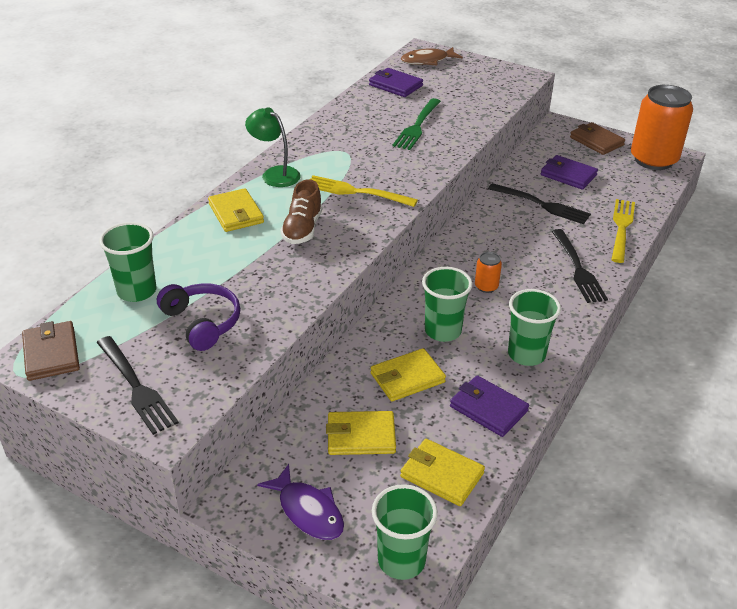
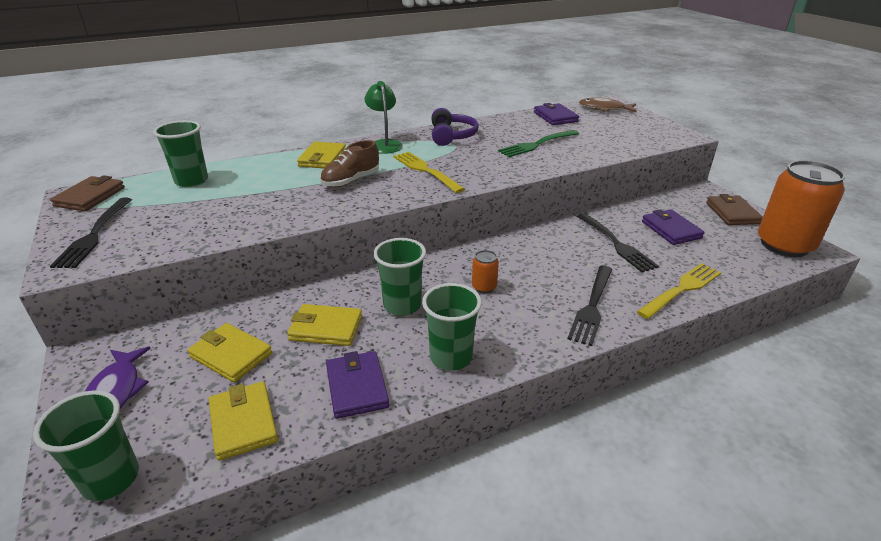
camera: 35 degrees right, 5 degrees down
(202, 322) = (195, 213): purple headphones -> purple headphones (452, 136)

